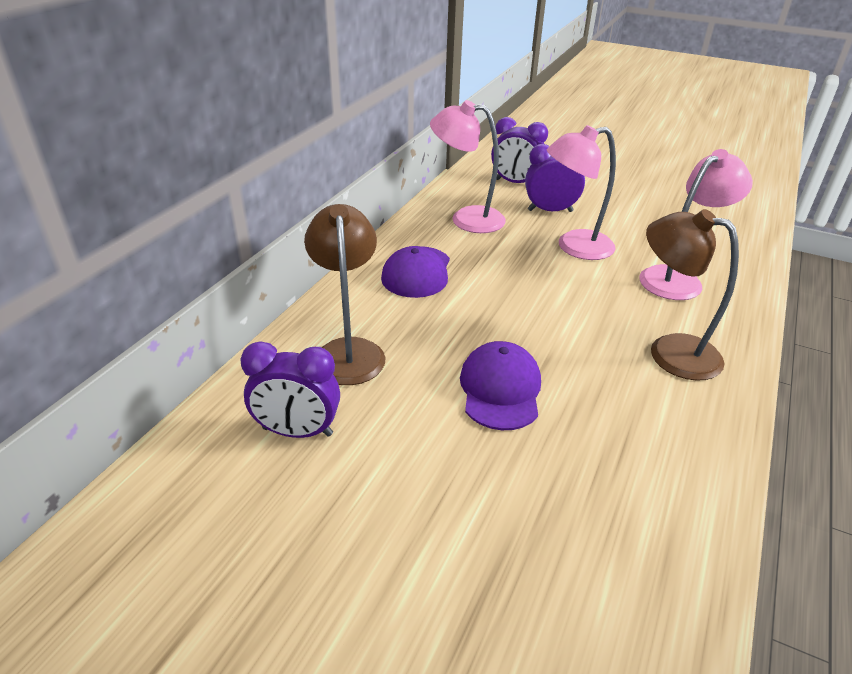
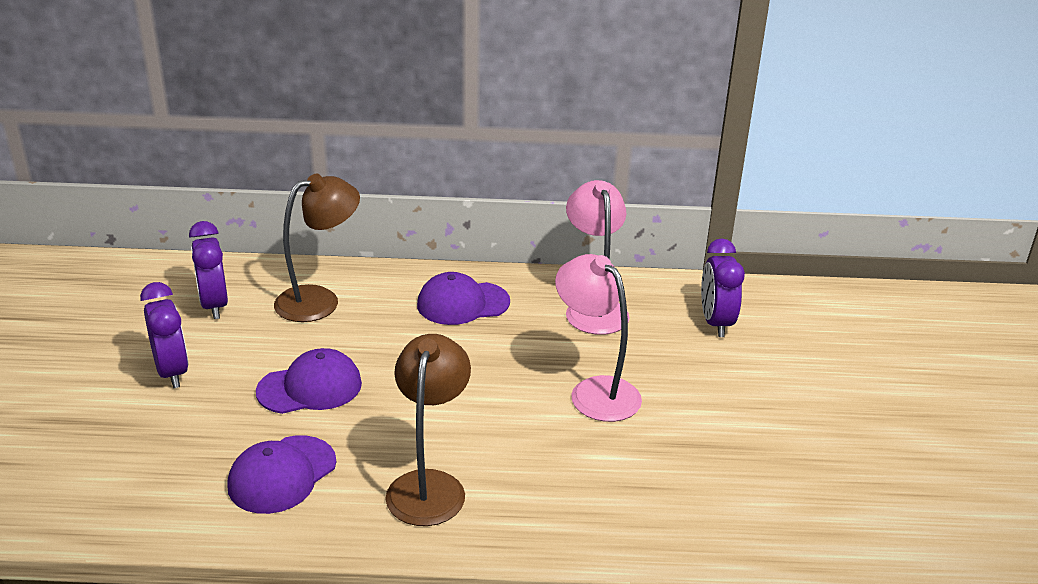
camera: 65 degrees right, 5 degrees down
(550, 211) = (668, 360): purple clock -> purple clock (172, 372)
(635, 437) = (282, 475): none -> purple cap
(678, 279) = (586, 480): pink lamp -> none

